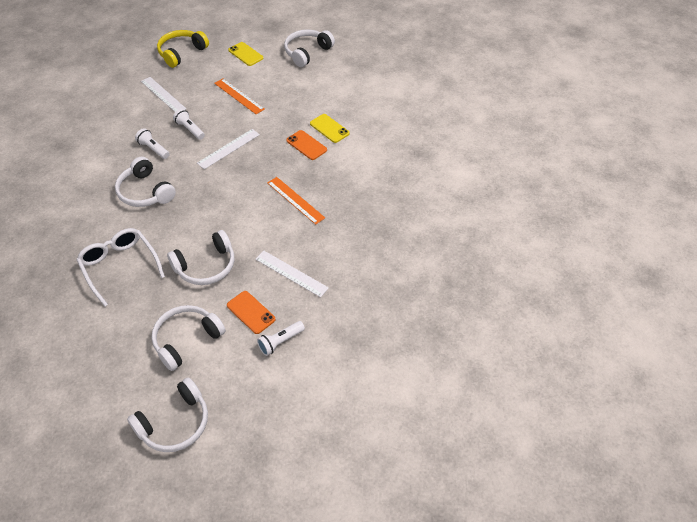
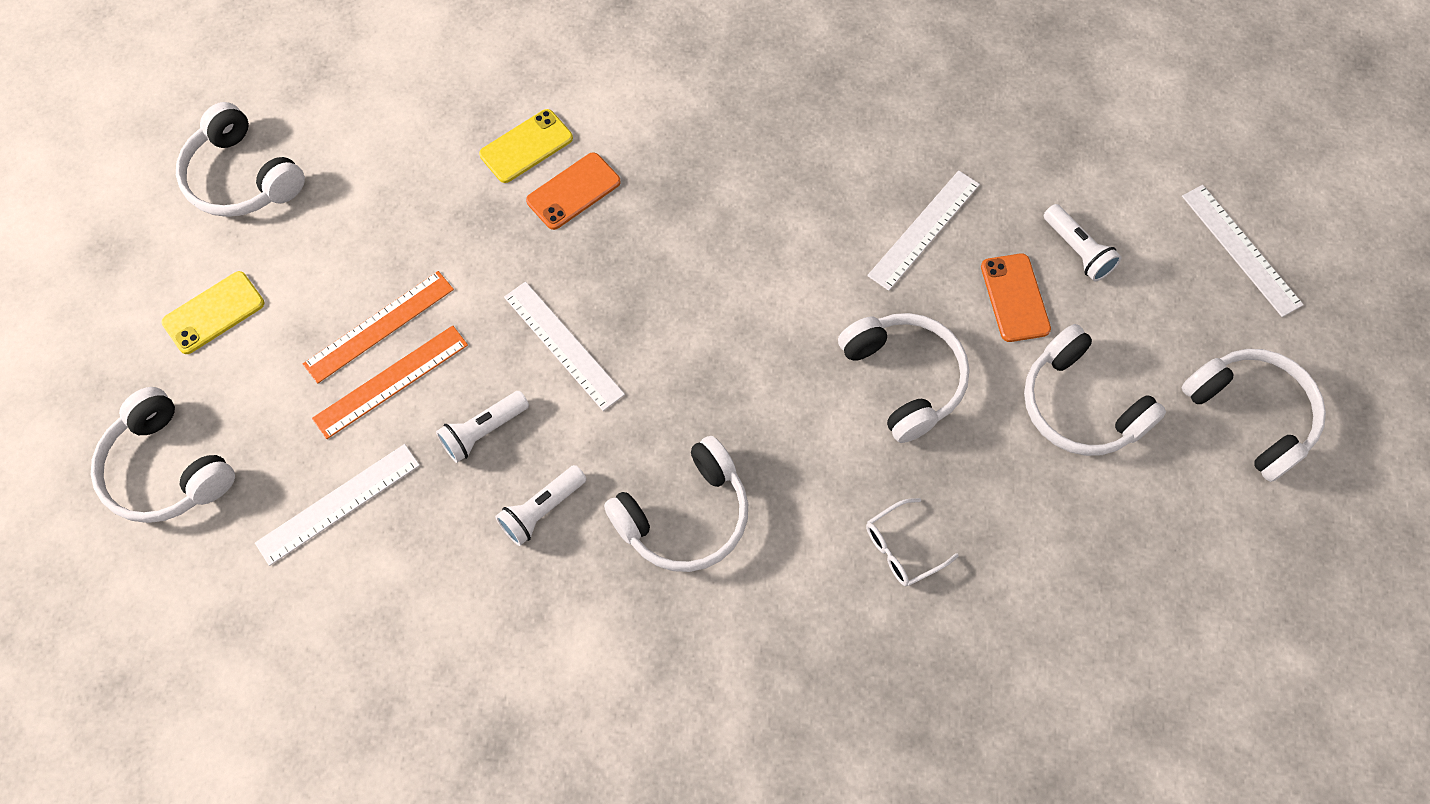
camera: 85 degrees left, 15 degrees up
(120, 266) = (902, 548): white glasses -> white glasses, size x0.52
(181, 53) = (167, 469): yellow headphones -> white headphones
(251, 312) = (1015, 298): orange phone -> orange phone turned 60 degrees counterclockwise
(283, 427) = (1240, 249): none -> white ruler
(295, 200) = (734, 217): orange ruler -> orange ruler (391, 381)

